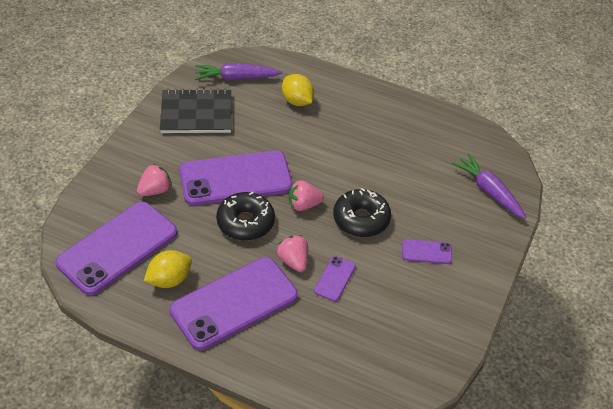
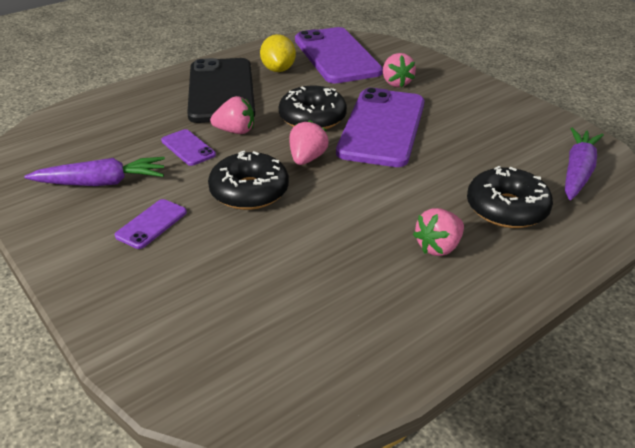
camera: 120 degrees right, 10 degrees down
(196, 113) = (511, 128): black notebook -> none
(234, 303) = (221, 91): purple phone -> black phone
(297, 101) = (506, 208): yellow lemon -> black donut
(352, 121) = (438, 247): none -> pink strawberry
(488, 191) = (188, 338): purple carrot -> purple carrot (102, 183)

